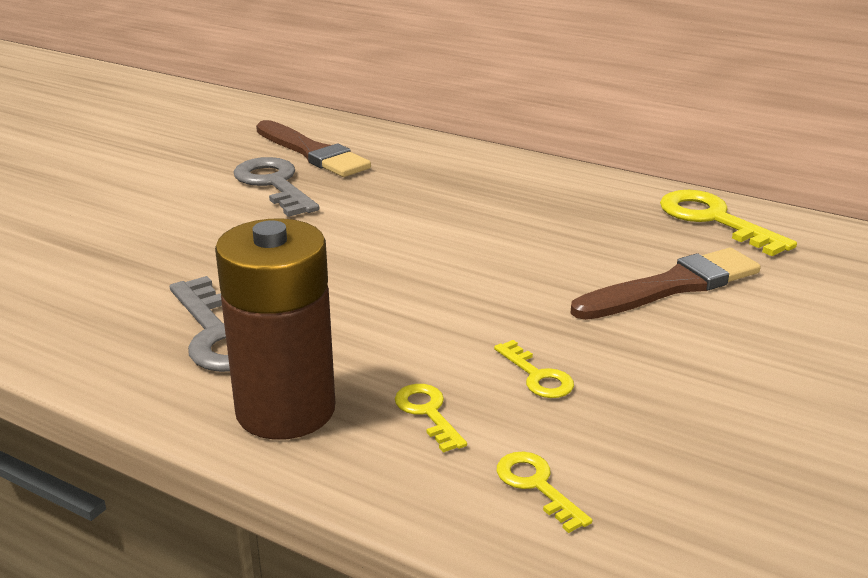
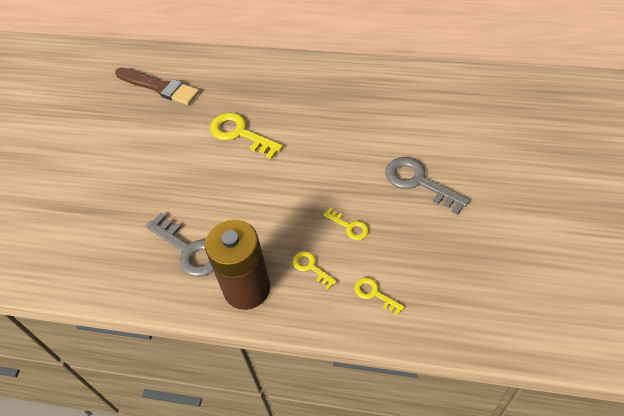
camera: 15 degrees left, 25 degrees up
(274, 184) = (152, 122): grey key -> grey key (418, 182)
(672, 286) = (388, 142): brown brush -> none
(713, 219) = (391, 82): yellow key -> yellow key (240, 134)

